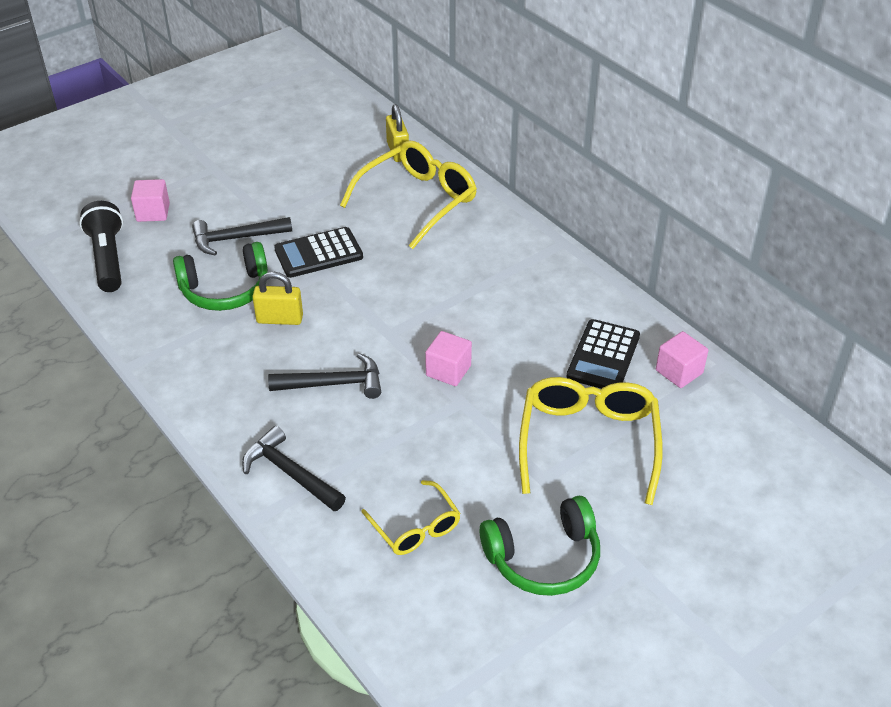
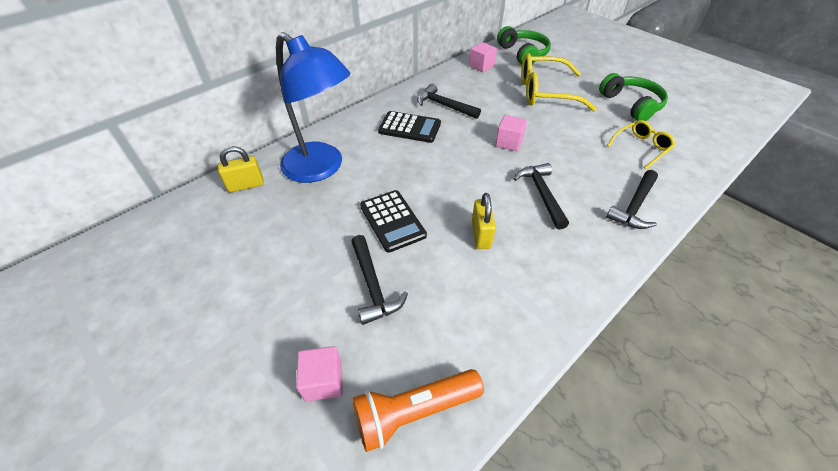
camera: 95 degrees left, 5 degrees up
(108, 259) = (414, 411): black flashlight -> orange flashlight
(225, 290) = (450, 280): green headphones -> green headphones (523, 54)
(418, 201) = (321, 168): yellow glasses -> blue lamp
(549, 313) = (444, 105): none -> black hammer
(603, 356) = (477, 87): black calculator -> black calculator (409, 128)

